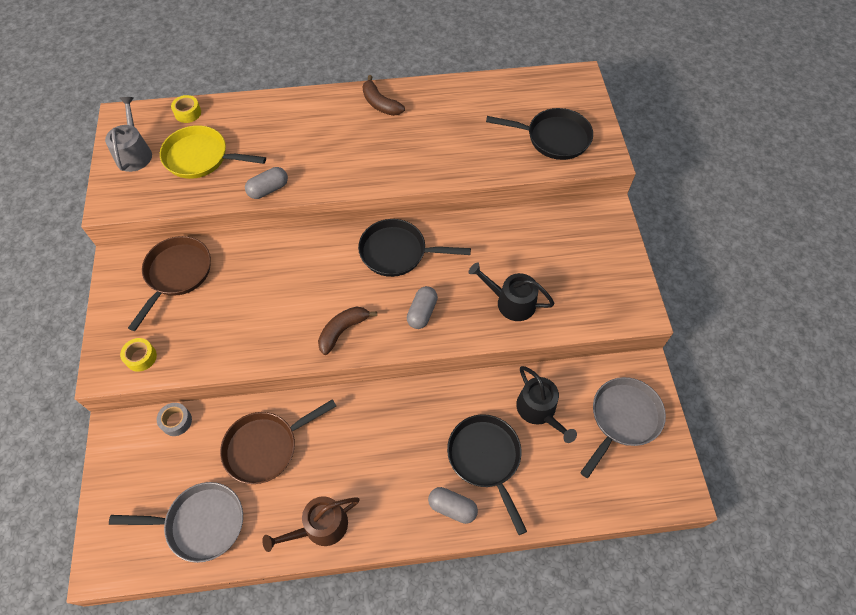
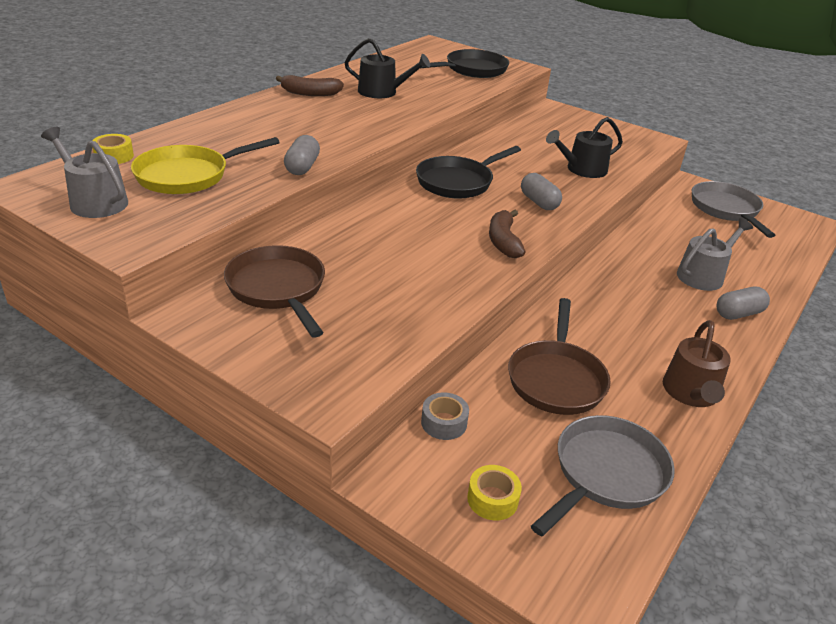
camera: 50 degrees left, 25 degrees down
(141, 357) = (351, 364): yellow tape -> yellow tape (492, 499)
(486, 458) = (703, 275): black pan -> grey watering can
(539, 410) = (681, 233): black watering can -> black watering can (382, 92)

